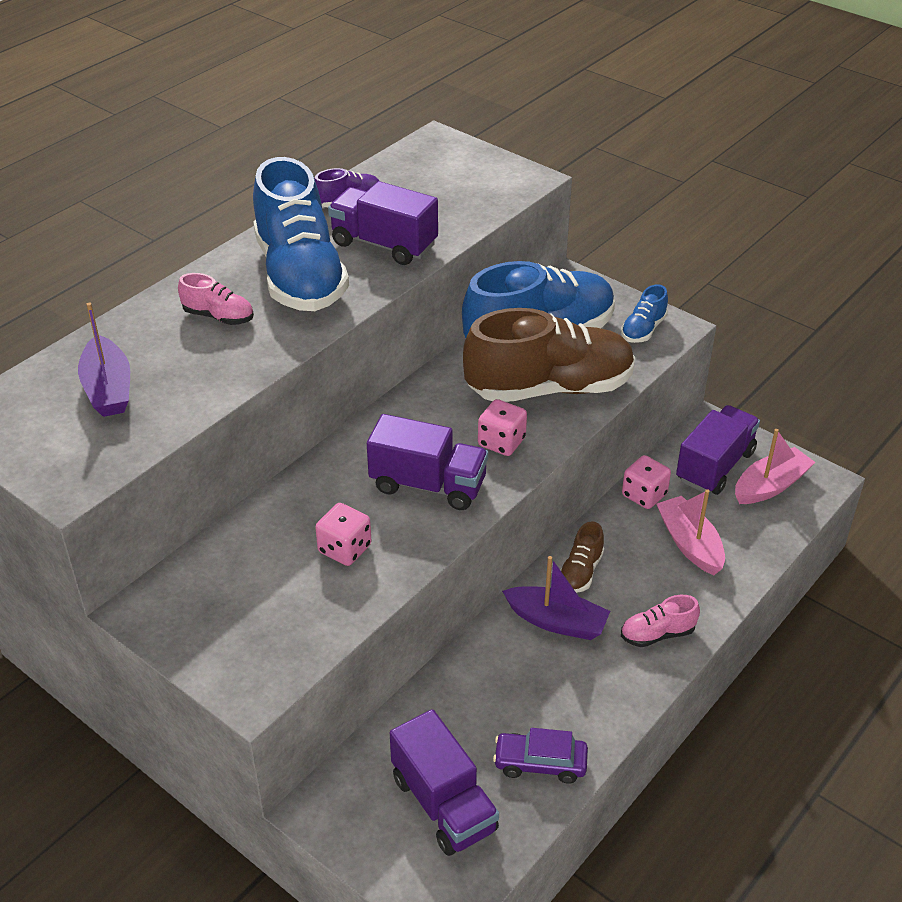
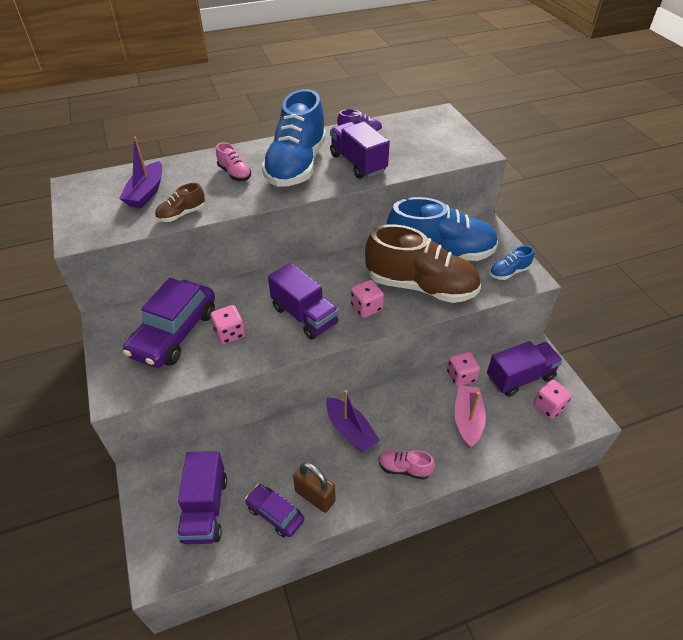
camera: 30 degrees right, 5 degrees up
(264, 581) = (175, 333): none -> purple car
(573, 718) = (315, 496): none -> brown padlock
(580, 572) = (387, 406): brown shoe -> brown shoe (181, 214)
(770, 486) = (548, 406): pink boat -> pink dice

